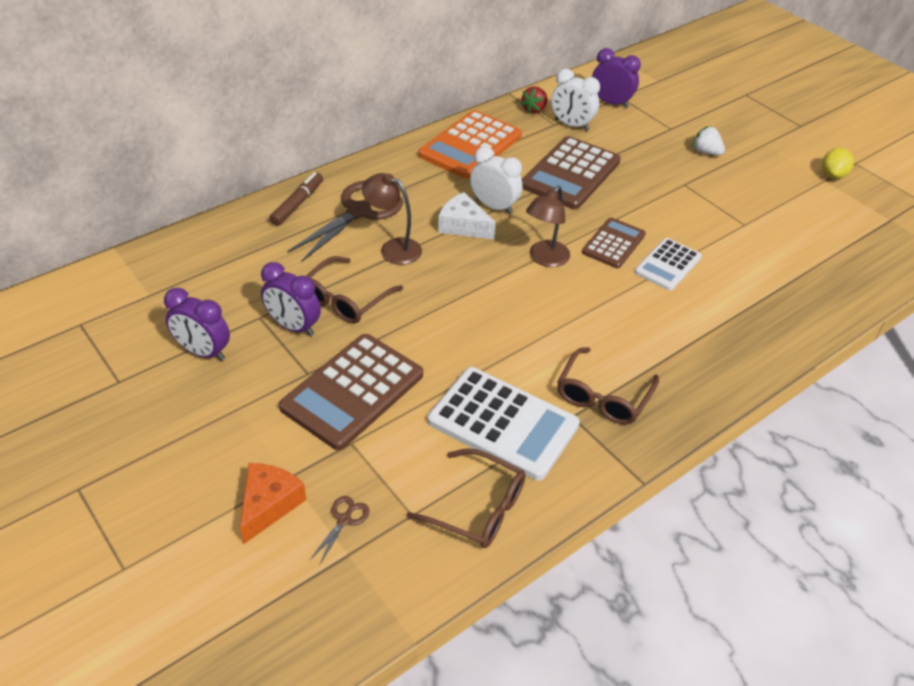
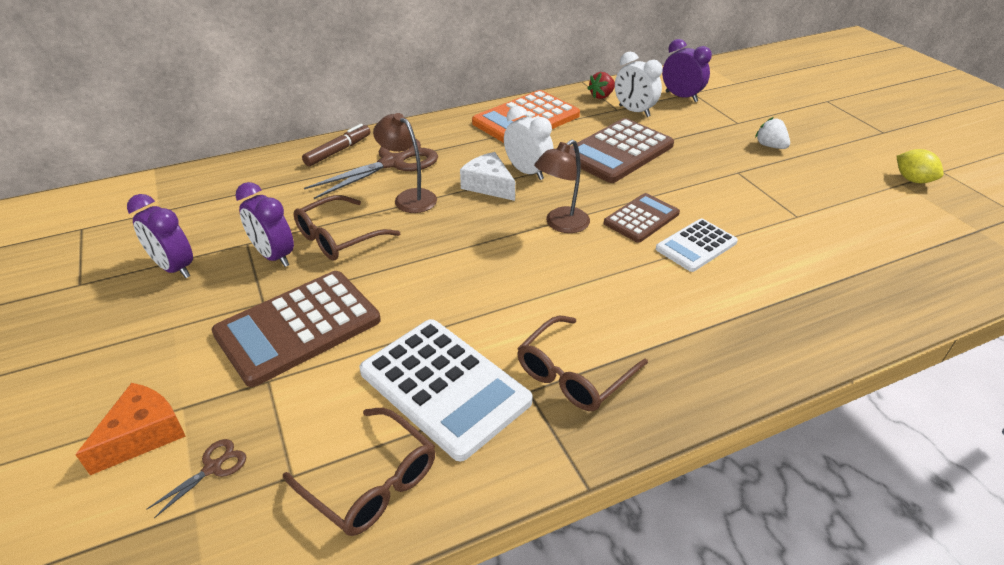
camera: 15 degrees right, 5 degrees down
(833, 175) = (913, 180): yellow lemon -> yellow lemon turned 75 degrees counterclockwise

